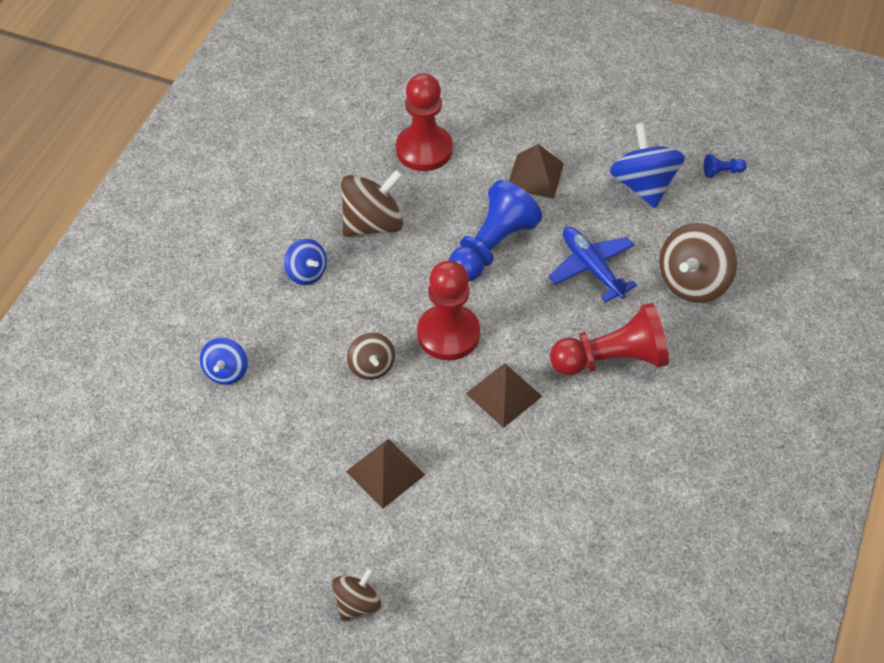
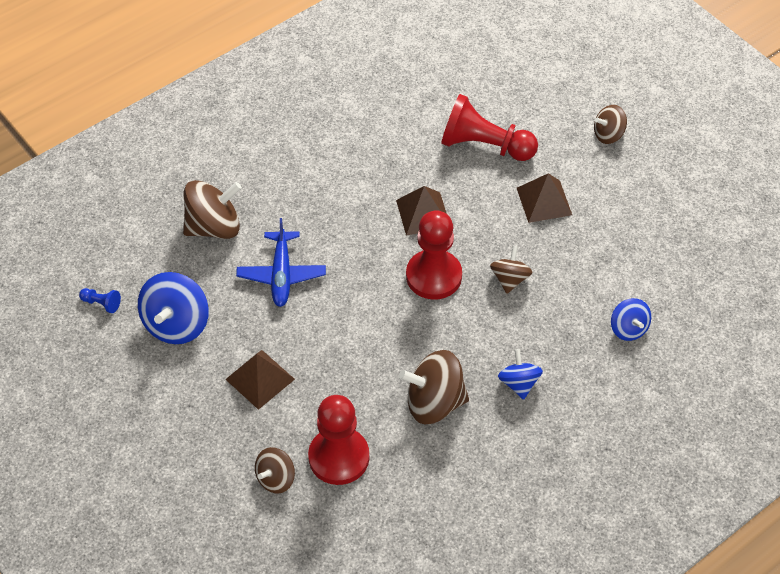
camera: 150 degrees left, 0 degrees up
(226, 371) = (628, 329): blue spinning top -> blue spinning top turned 120 degrees clockwise
(462, 115) = (276, 478): none -> brown spinning top
(492, 247) = (347, 331): blue pawn -> none
(612, 359) = (324, 201): red pawn -> red pawn (484, 145)

